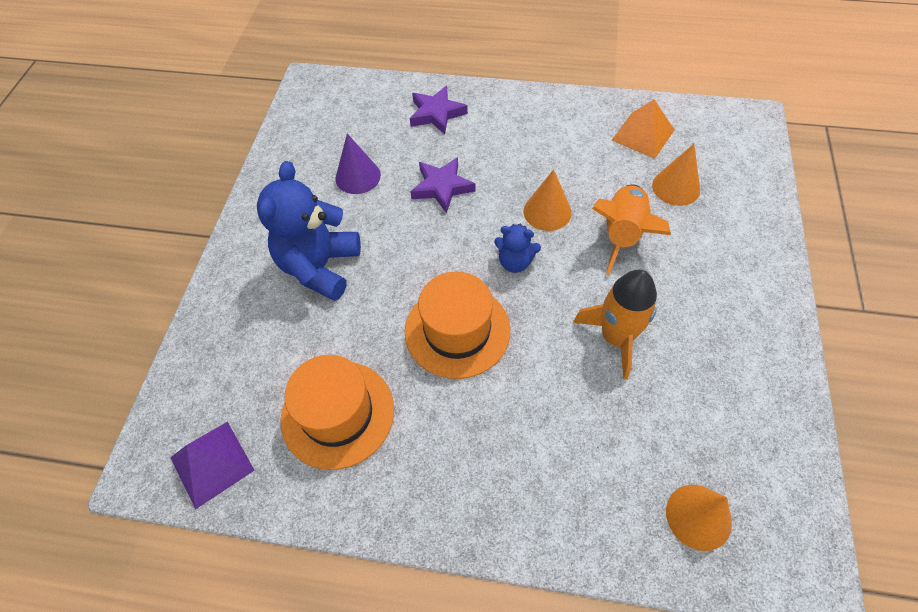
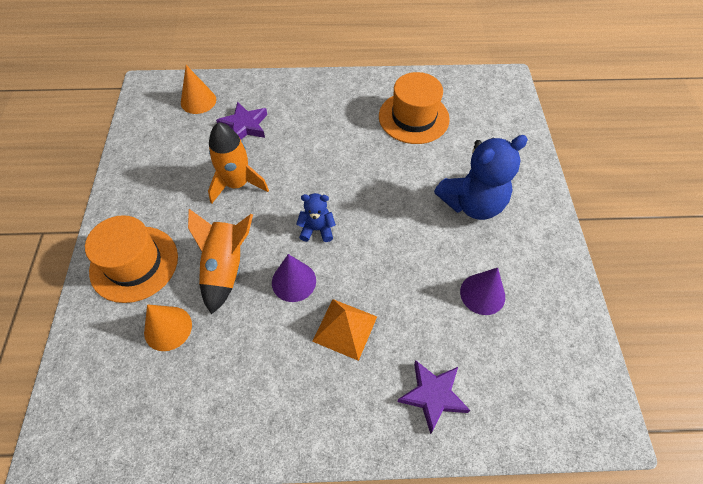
camera: 165 degrees right, 0 degrees up
(211, 463) = (473, 87): purple pyramid -> none
(320, 267) = (472, 203): blue teddy bear -> blue teddy bear turned 60 degrees clockwise
(442, 187) = (397, 294): purple star -> purple star (244, 126)
(457, 330) = (351, 173): orange hat -> orange hat (134, 263)
(547, 211) = (294, 281): orange cone -> purple cone
(643, 135) = (191, 398): orange pyramid -> orange pyramid (345, 328)

